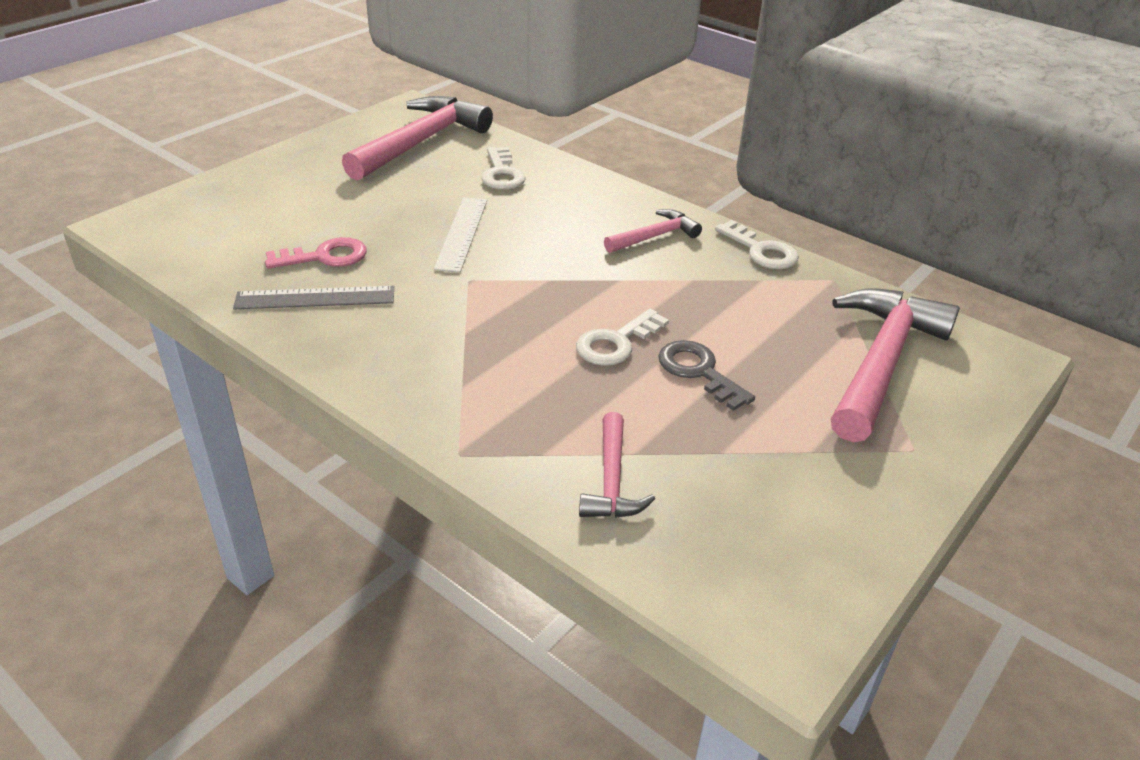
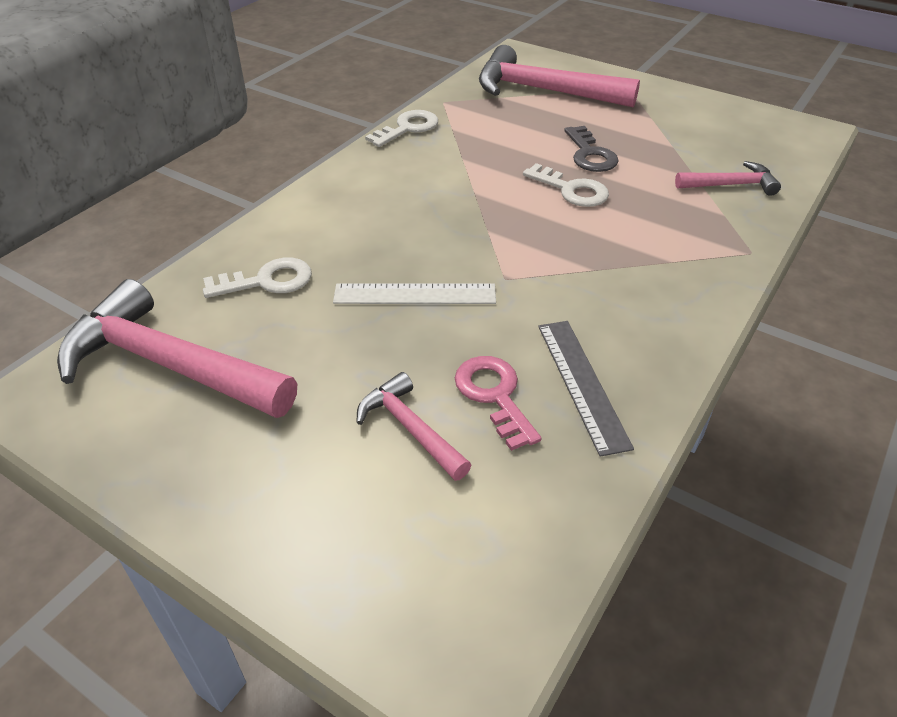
camera: 95 degrees left, 5 degrees up
(655, 236) = (395, 177): pink hammer -> pink hammer (410, 428)
(698, 371) = (590, 154): grey key -> grey key turned 60 degrees counterclockwise

